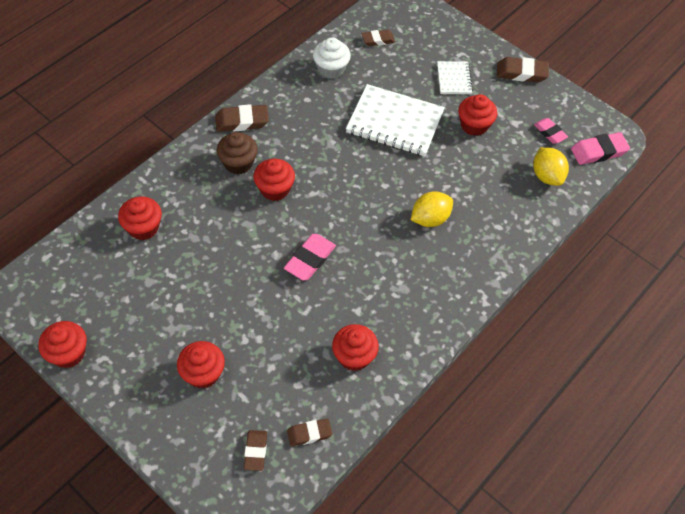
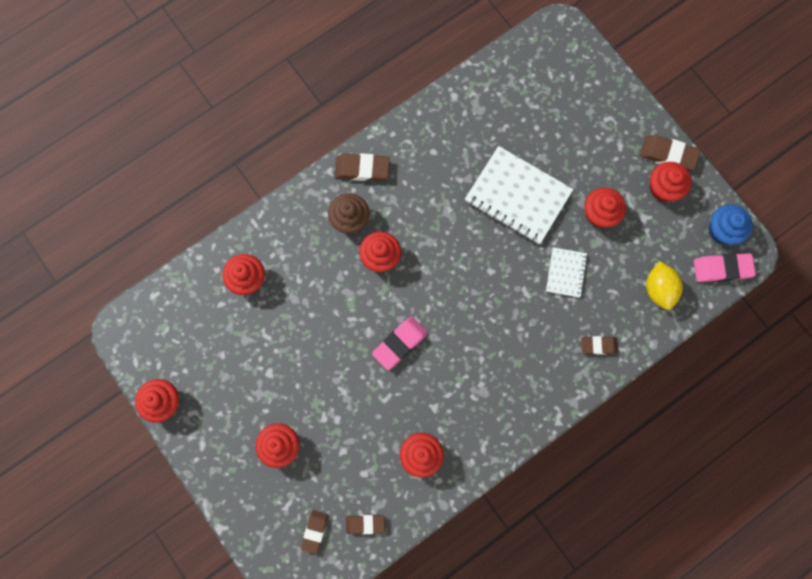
camera: 15 degrees right, 20 degrees up
(331, 69) = (466, 116): white cupcake -> none
(378, 40) = (523, 86): brown eraser -> brown eraser (598, 345)
(430, 219) = (527, 318): yellow lemon -> none
(454, 79) = (593, 151): white notebook -> white notebook (566, 273)
(525, 98) = (663, 188): none -> red cupcake
(549, 133) = (677, 236): pink eraser -> none
(589, 122) = (722, 230): none -> blue cupcake

